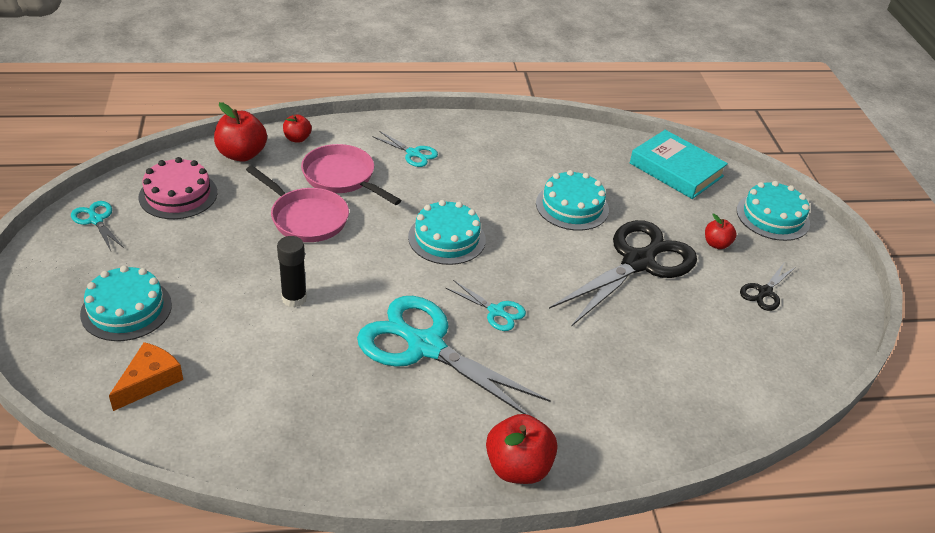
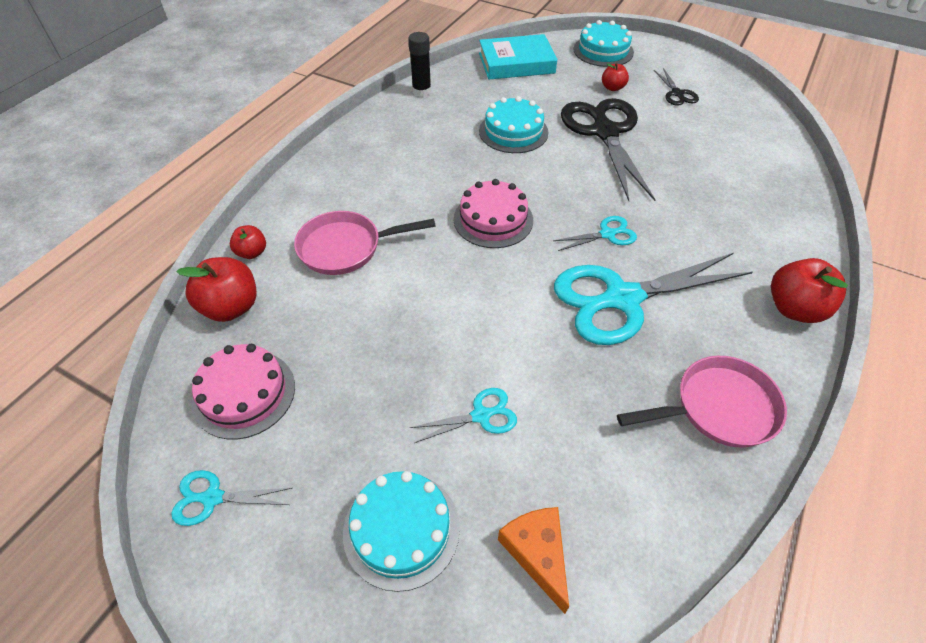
camera: 50 degrees left, 10 degrees up
(294, 298) = (494, 364): black glue stick -> black glue stick (421, 91)
(306, 218) = (382, 301): pink pan -> pink pan (718, 408)
(413, 153) = (358, 185): turquoise scissors -> turquoise scissors (481, 415)
(446, 238) = (493, 219): turquoise cake -> pink cake

